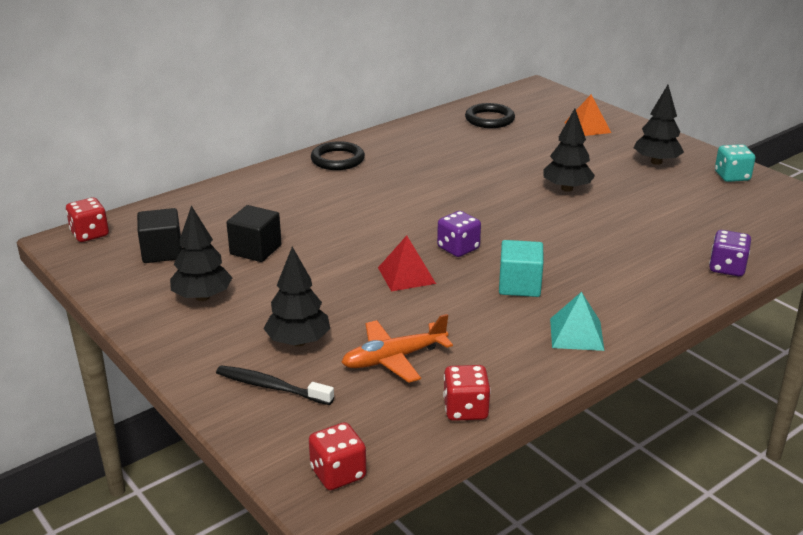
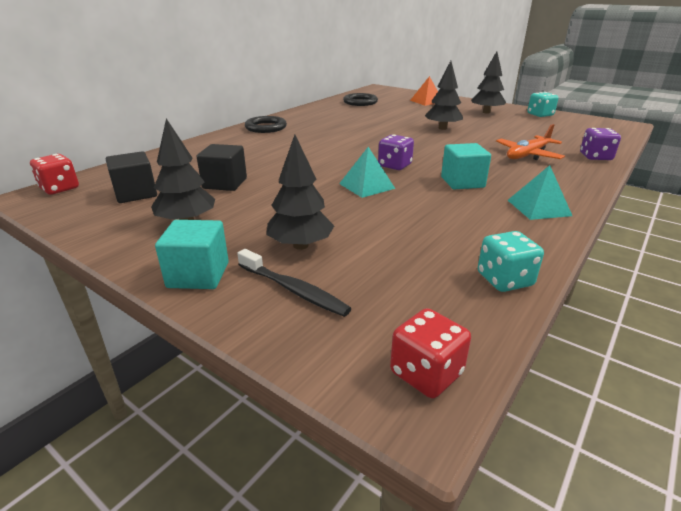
camera: 15 degrees left, 0 degrees up
(196, 358) = (198, 275): none -> turquoise cube
(271, 387) = (294, 290): black toothbrush -> black toothbrush turned 150 degrees counterclockwise
(394, 358) = (401, 246): orange plane -> orange plane (527, 155)
(406, 275) = (366, 186): red pyramid -> turquoise pyramid
(465, 409) = (504, 280): red dice -> turquoise dice

